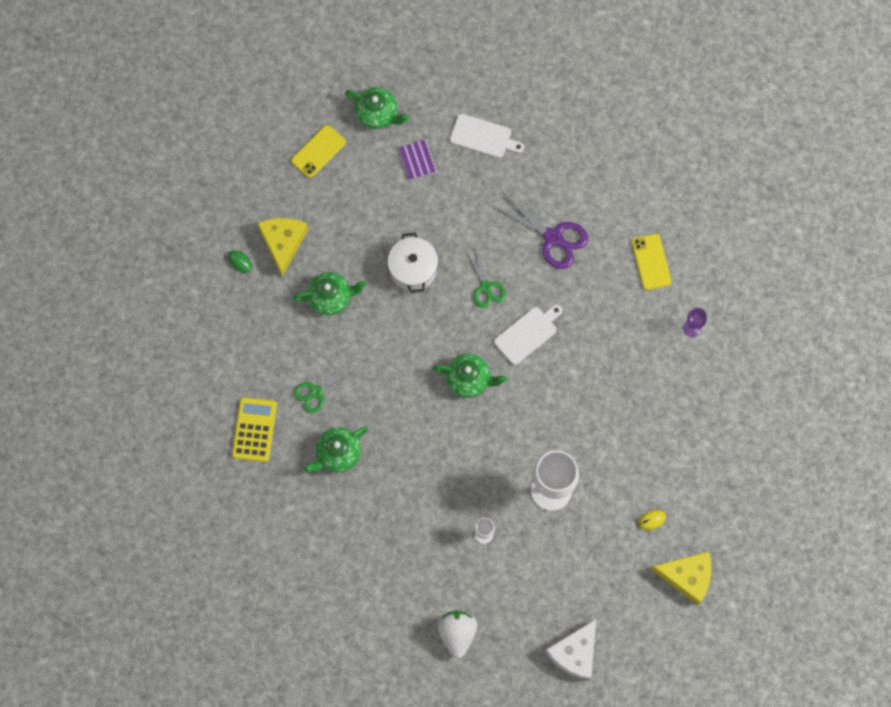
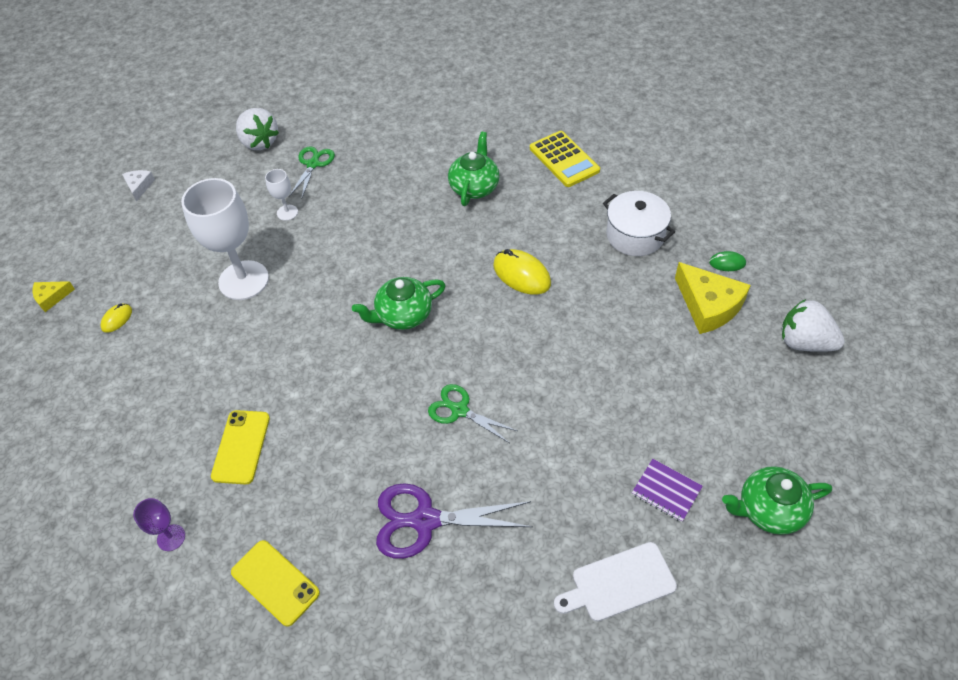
camera: 145 degrees right, 20 degrees down
(256, 179) = (804, 342): none -> white strawberry
(316, 392) = (540, 215): green scissors -> green scissors (313, 164)
(318, 151) = (780, 416): yellow phone -> yellow phone (241, 447)
(331, 297) = (609, 292): green teapot -> none
(371, 353) = (521, 274): none -> yellow mouse
(413, 269) = (555, 373): white pot -> white pot (635, 235)
(527, 334) = (374, 396): white cutting board -> none
(575, 653) = (139, 186): white cheese -> white cheese, size x0.51
(687, 576) = (51, 297): yellow cheese -> yellow cheese, size x0.51

